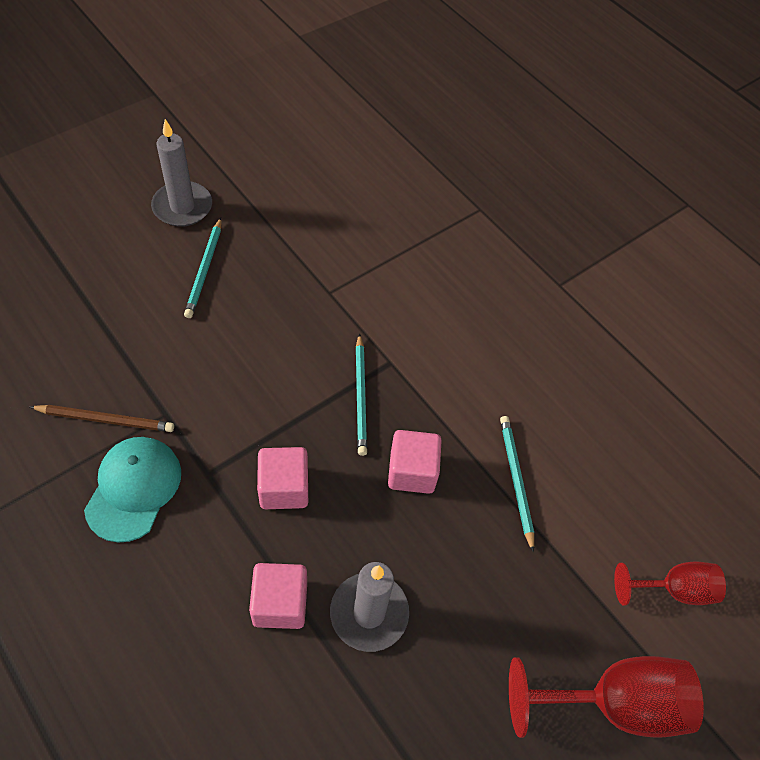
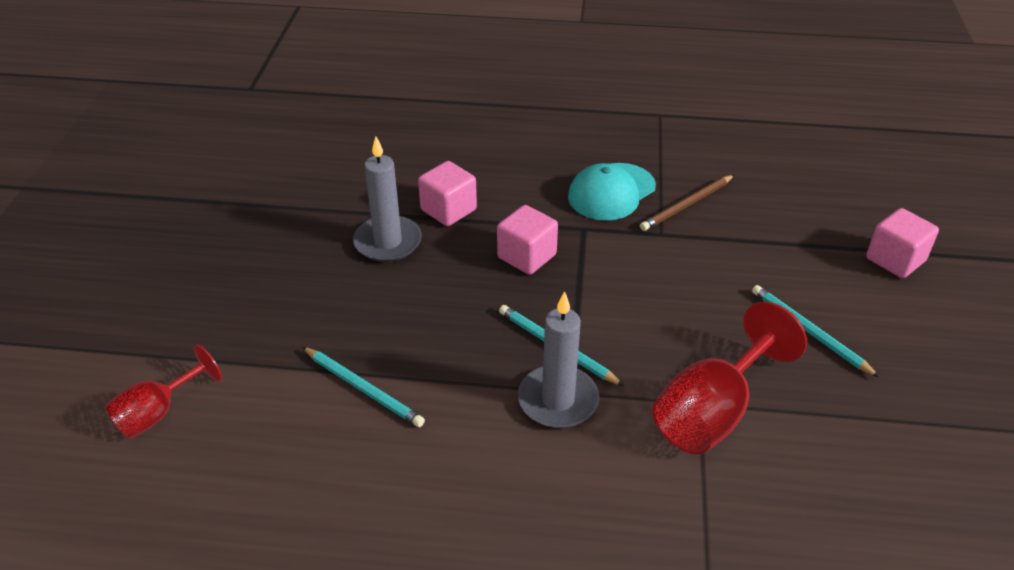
camera: 140 degrees right, 15 degrees down
(134, 489) = (611, 192): turquoise cap -> turquoise cap turned 75 degrees clockwise
(182, 207) = (921, 362): grey candle -> grey candle (558, 400)
(412, 472) = (453, 331): pink cube -> pink cube (895, 260)
(613, 703) = (169, 312): red goblet -> red goblet (712, 412)

